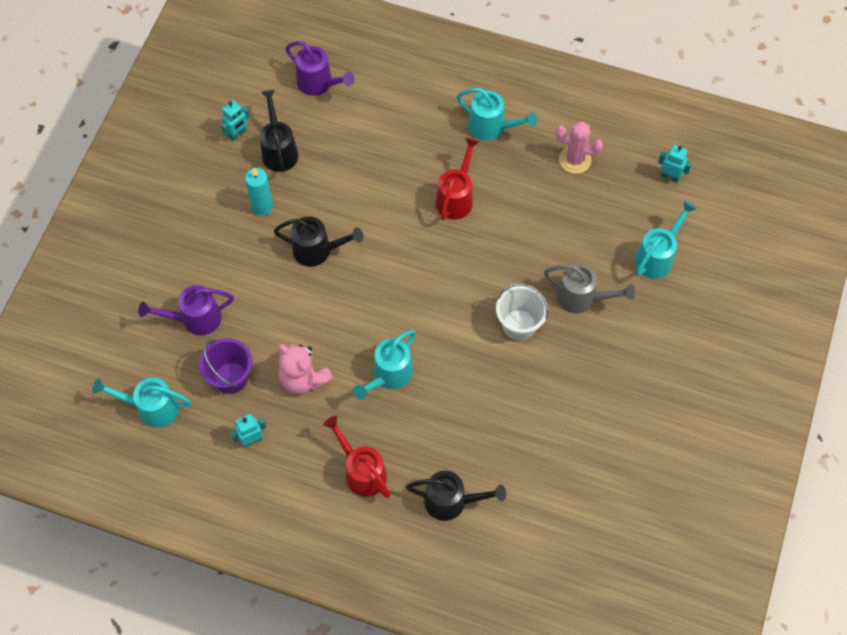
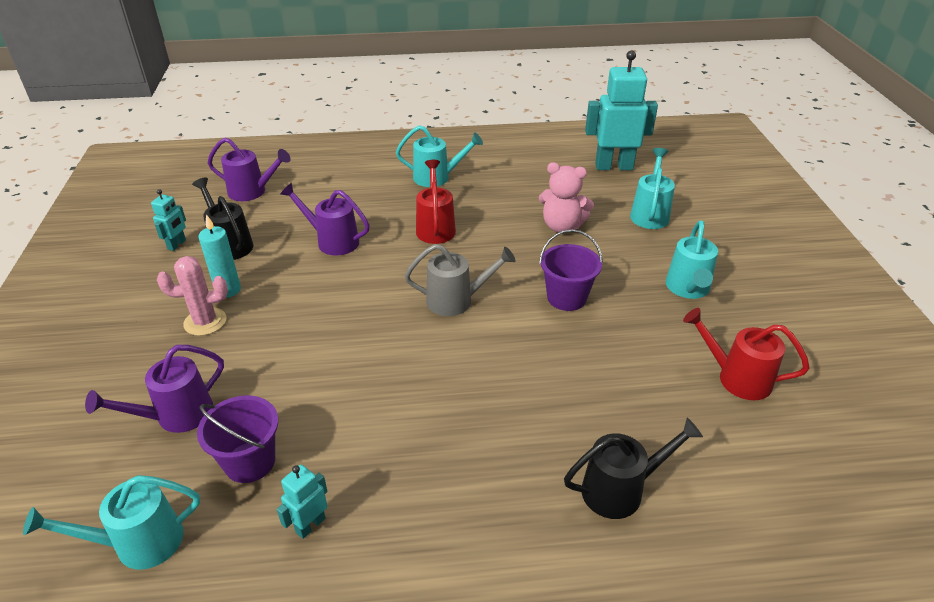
camera: 25 degrees left, 25 degrees down
(304, 378) = (351, 428): pink teddy bear -> pink teddy bear (562, 226)
(318, 250) = (310, 306): black watering can -> none
(361, 471) = (483, 502): red watering can -> red watering can (736, 378)
(363, 180) = (332, 241): none -> purple watering can
(388, 376) = (456, 388): turquoise watering can -> turquoise watering can (688, 289)
(519, 325) = (566, 298): white bucket -> purple bucket
(575, 160) = (526, 177): pink cactus -> pink cactus (205, 322)
(582, 298) = (610, 260): grey watering can -> grey watering can (457, 300)
(670, 177) = (613, 166): turquoise robot -> turquoise robot, size x2.13

